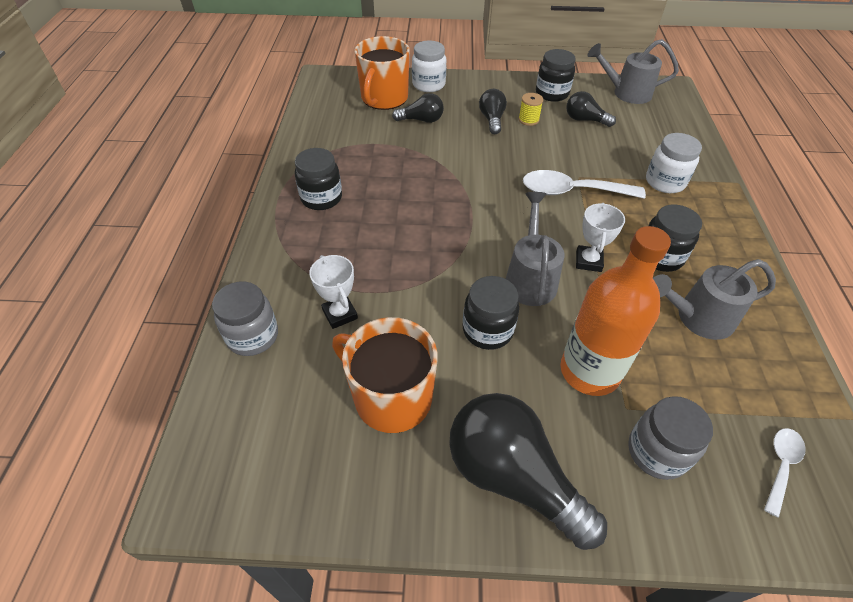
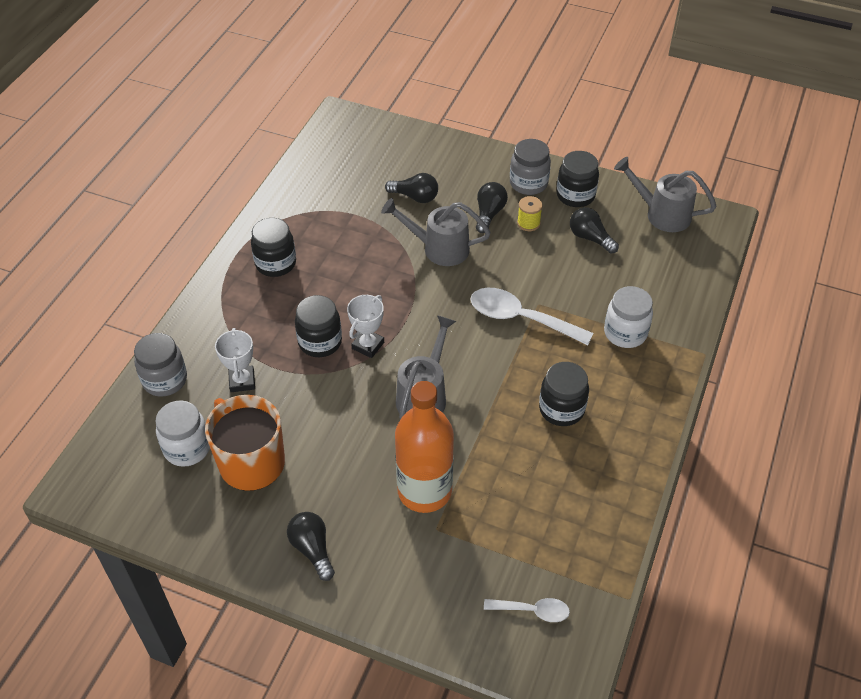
camera: 20 degrees right, 0 degrees up
(384, 98) = (390, 160): orange mug -> none
(428, 85) = (446, 153): white jar -> white jar (187, 448)
(487, 330) = (358, 431): black jar -> black jar (320, 342)
(512, 477) = (312, 549): black light bulb -> black light bulb, size x0.52
(588, 261) = (489, 394): white trophy -> white trophy (368, 345)
(657, 452) = (437, 568): grey jar -> grey jar (528, 183)
(697, 318) = (554, 475): grey watering can -> grey watering can (439, 248)
(780, 465) = (532, 611): white spoon -> white spoon turned 45 degrees clockwise

